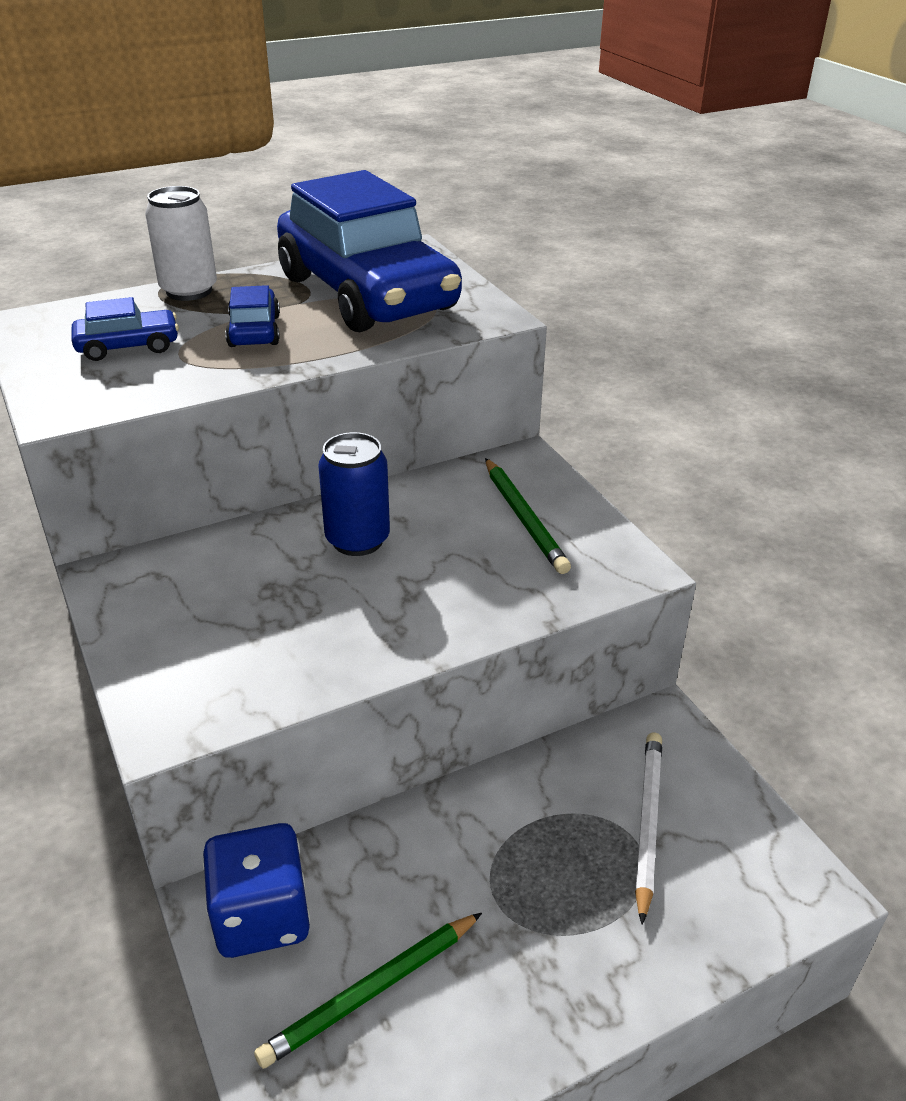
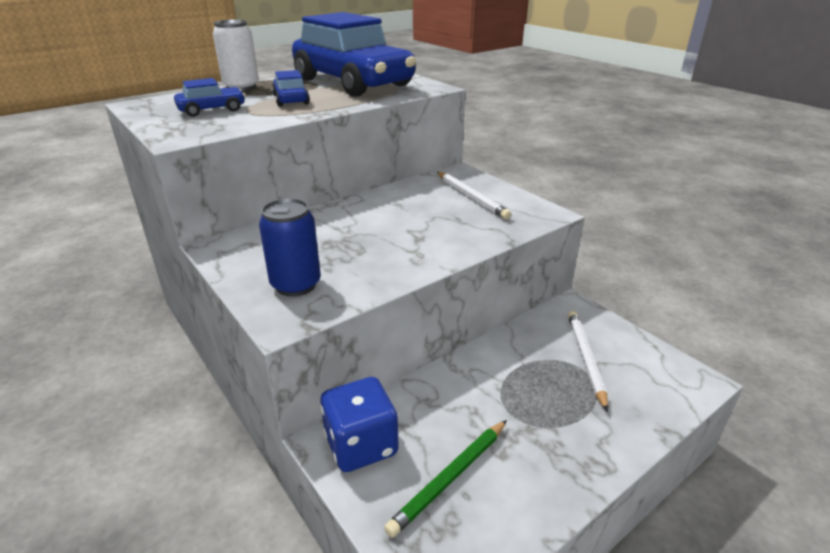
camera: 10 degrees left, 5 degrees down
(357, 540) = (375, 215): blue can -> blue can (296, 285)
(524, 518) = (471, 197): green pencil -> white pencil

